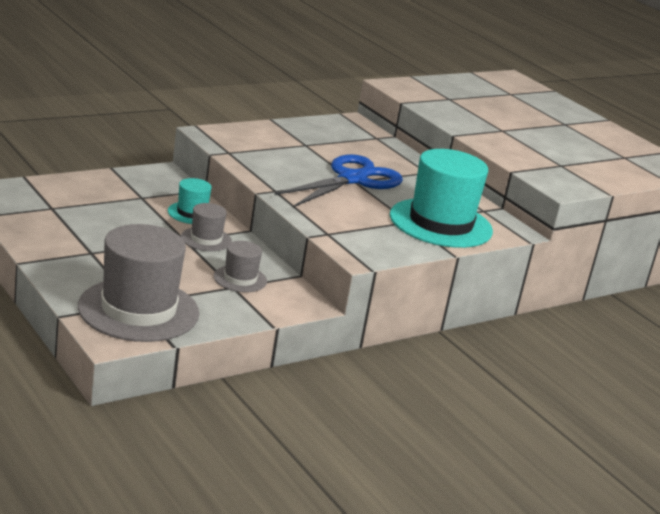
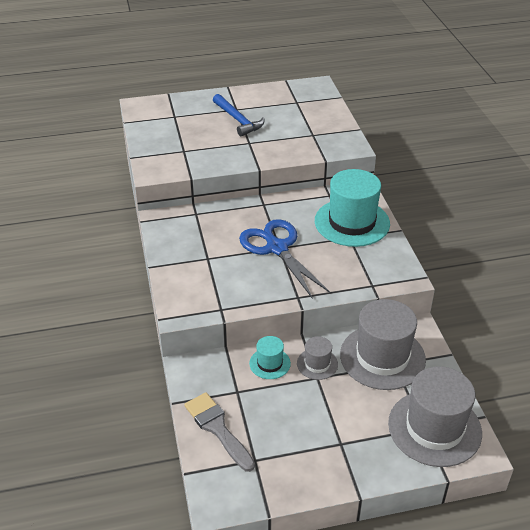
camera: 65 degrees left, 15 degrees up
(86, 189) = (217, 428): none -> grey brush
(240, 279) = (382, 357): grey hat -> grey hat, size x2.08
(542, 124) = (238, 120): none -> blue hammer

